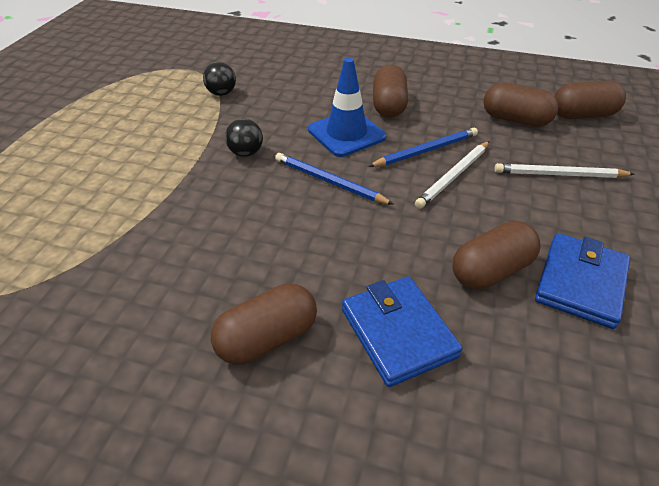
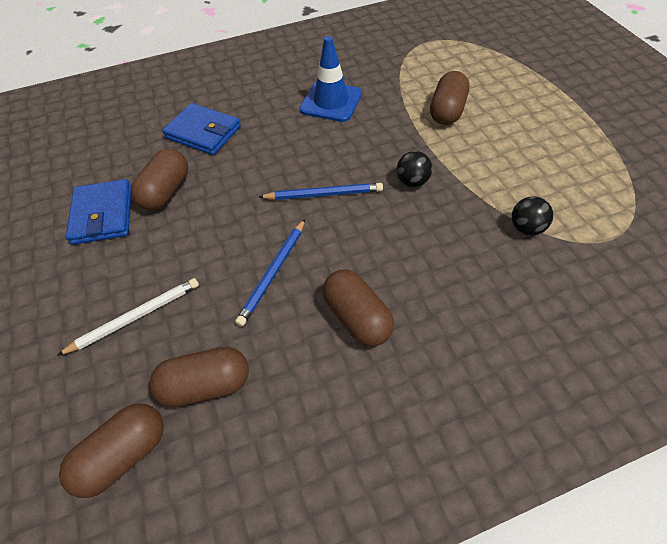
camera: 145 degrees right, 10 degrees up
(267, 338) = (266, 99): brown capsule -> brown capsule (447, 111)
(346, 133) = (359, 250): blue traffic cone -> blue traffic cone (331, 102)
(453, 176) = (231, 257): white pencil -> none

